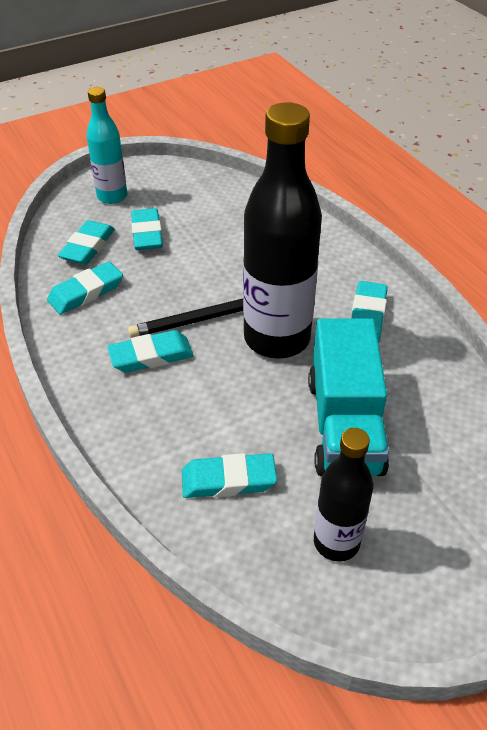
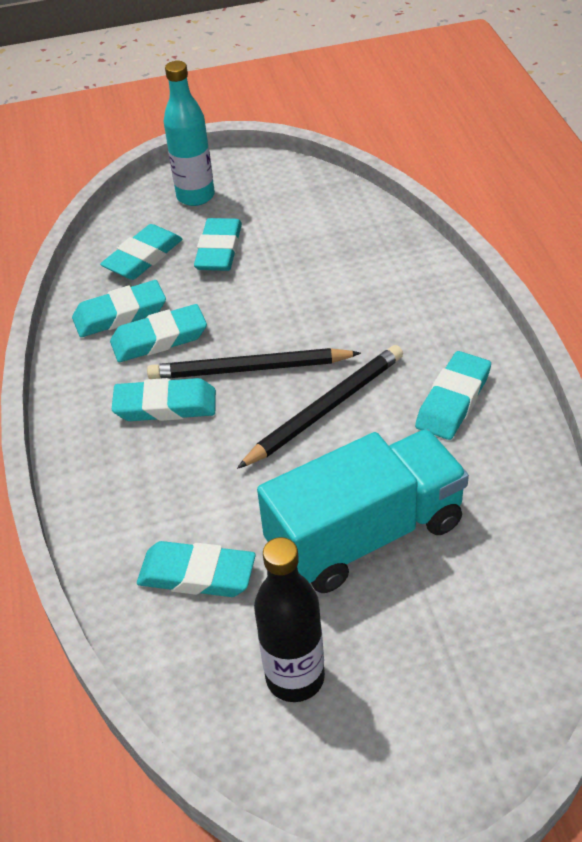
camera: 20 degrees right, 0 degrees up
(125, 306) = (159, 339): none -> turquoise eraser
(277, 338) = (325, 409): black bottle -> black pencil
(344, 425) = (365, 535): turquoise truck -> turquoise truck turned 135 degrees counterclockwise

